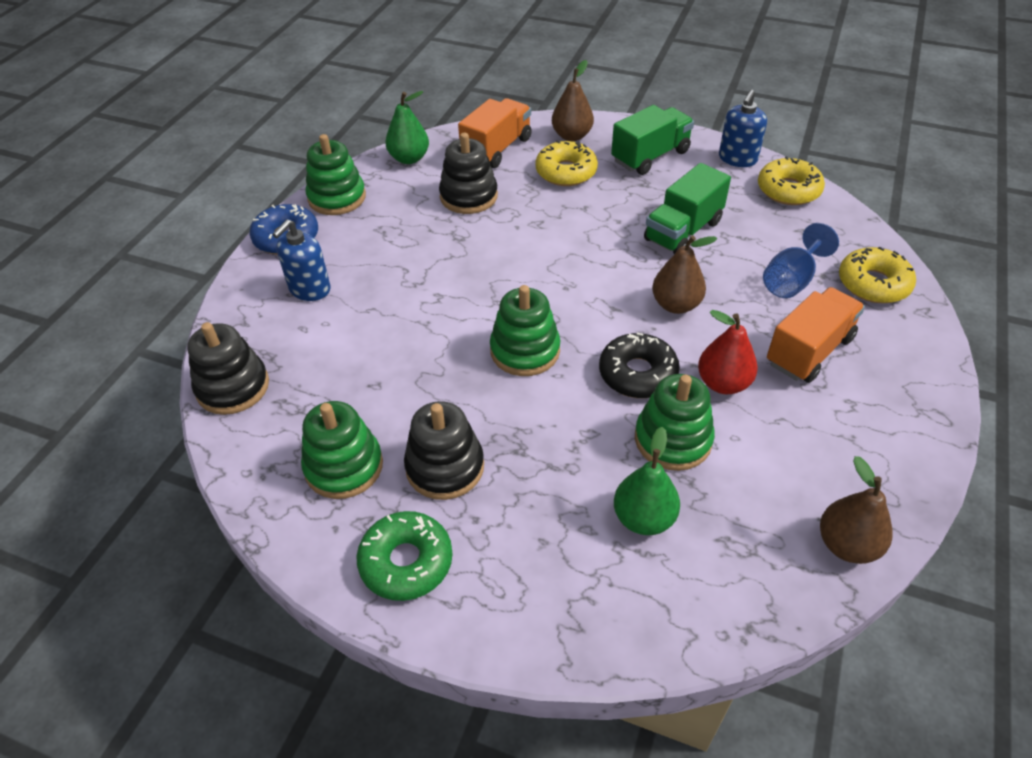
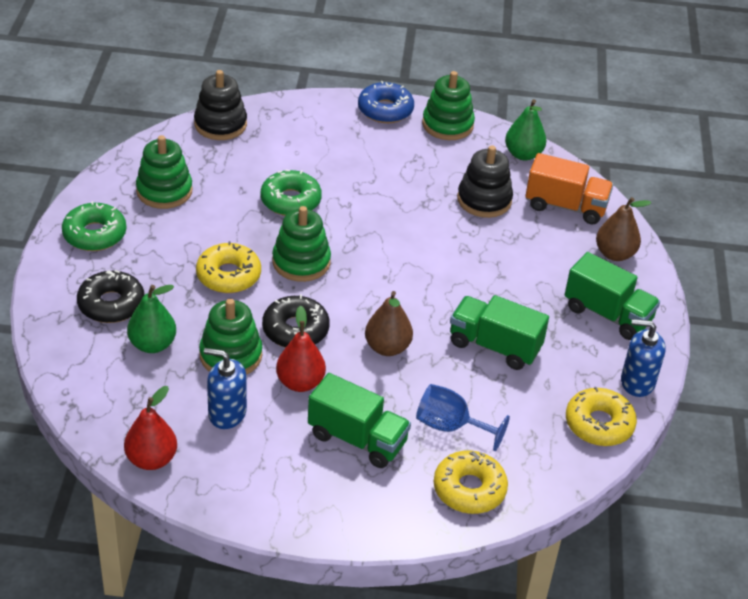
camera: 70 degrees right, 5 degrees down
(309, 289) = (330, 136): blue soap dispenser -> blue soap dispenser (227, 413)
(413, 342) = (290, 201): none -> green donut
(445, 467) = (175, 238): black stacking toy -> none
(558, 557) = (111, 304): none -> black donut
(566, 172) = (551, 257): yellow donut -> yellow donut (228, 275)
(809, 351) = (357, 439): orange truck -> green truck
(847, 545) = (151, 459): brown pear -> red pear

